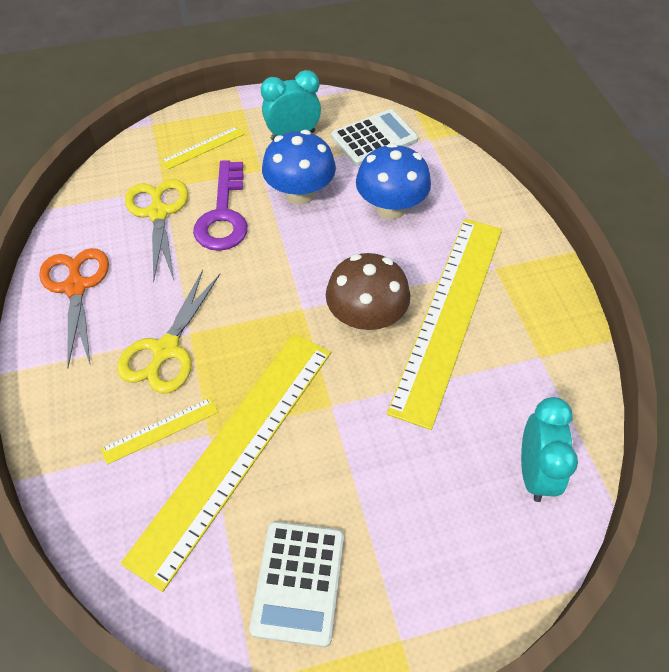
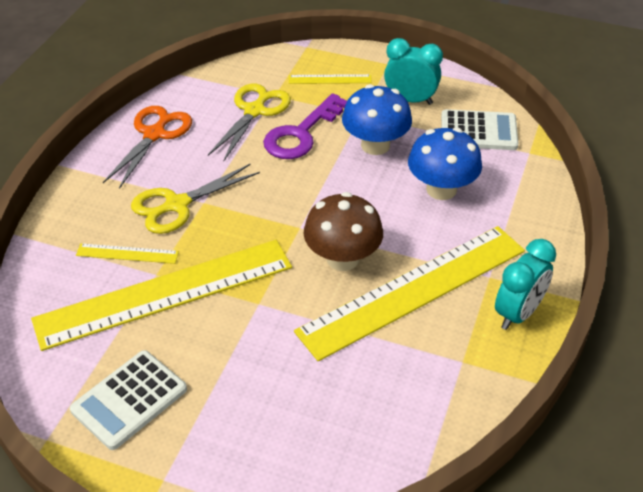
camera: 35 degrees right, 10 degrees down
(534, 472) = (372, 438): turquoise clock -> turquoise clock (517, 313)

